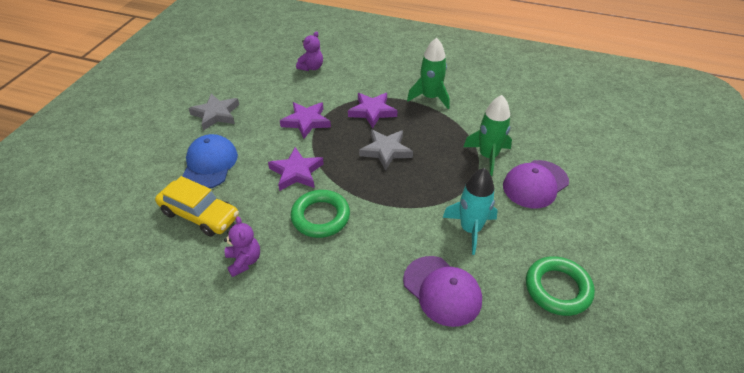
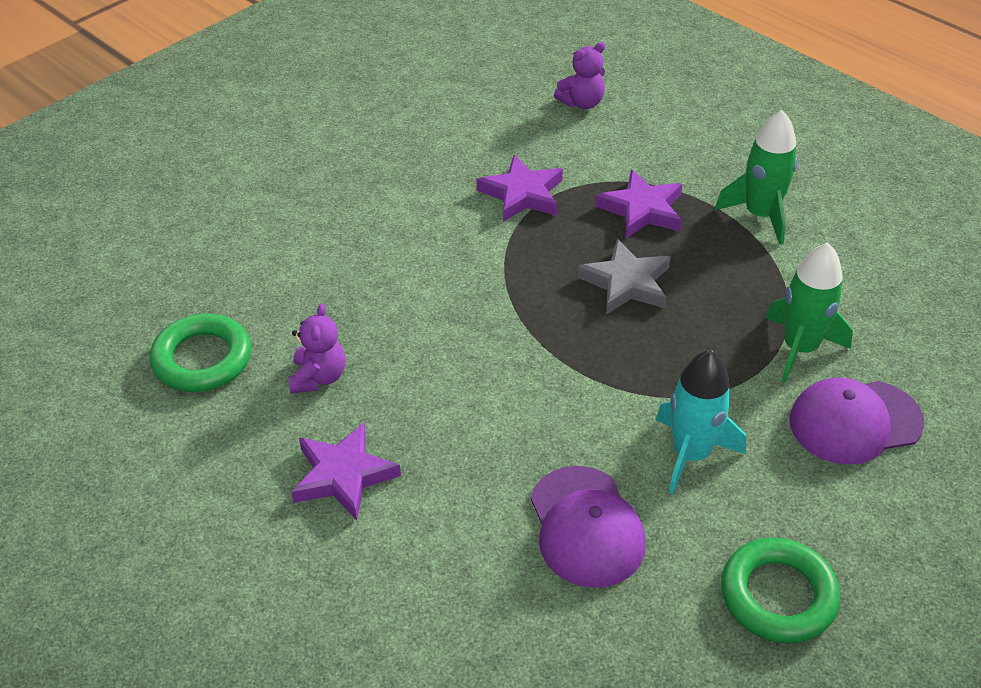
camera: 25 degrees right, 0 degrees up
(199, 215) = (289, 289): yellow car -> none
(209, 164) = (339, 217): blue cap -> none
(216, 114) = (387, 140): grey star -> none
(296, 172) = (462, 272): purple star -> purple star (343, 475)
(320, 217) = (462, 352): green ring -> green ring (202, 359)

